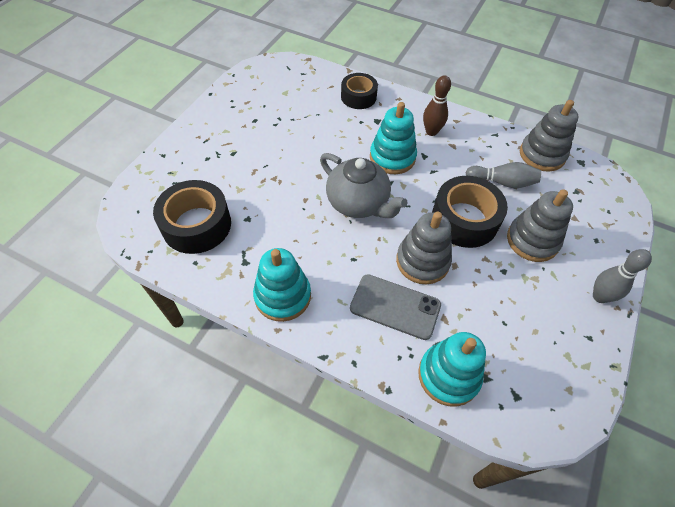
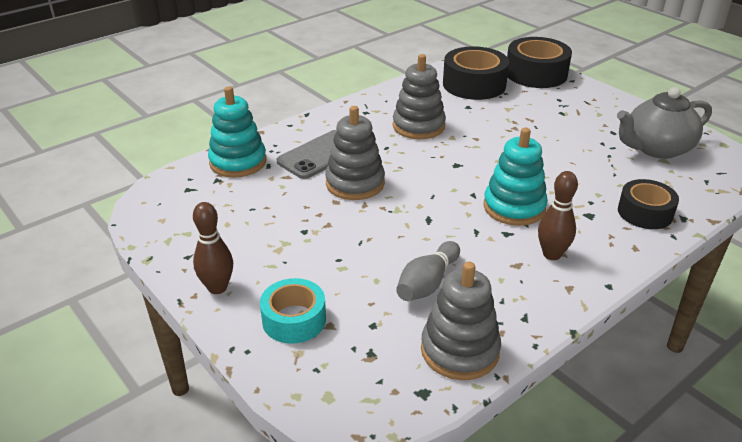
camera: 115 degrees right, 20 degrees down
(282, 296) = (373, 108): turquoise stacking toy -> none
(358, 203) = (454, 166): grey teapot -> grey teapot (656, 148)
(464, 220) = (388, 229): black tape -> black tape (536, 74)
(532, 240) = (324, 269): grey stacking toy -> grey stacking toy (418, 126)
(586, 238) = (294, 319): none -> turquoise tape
(600, 296) = (217, 288): grey bowling pin -> brown bowling pin

